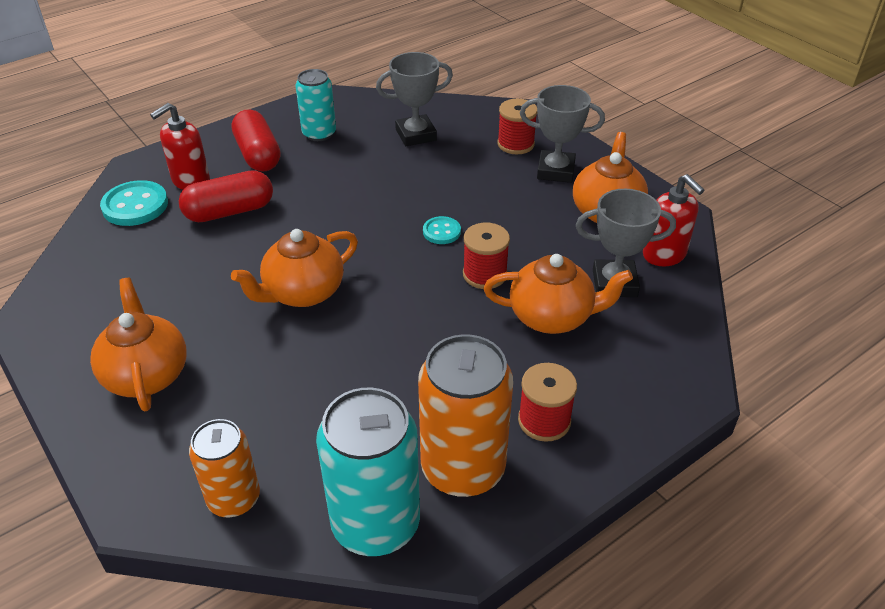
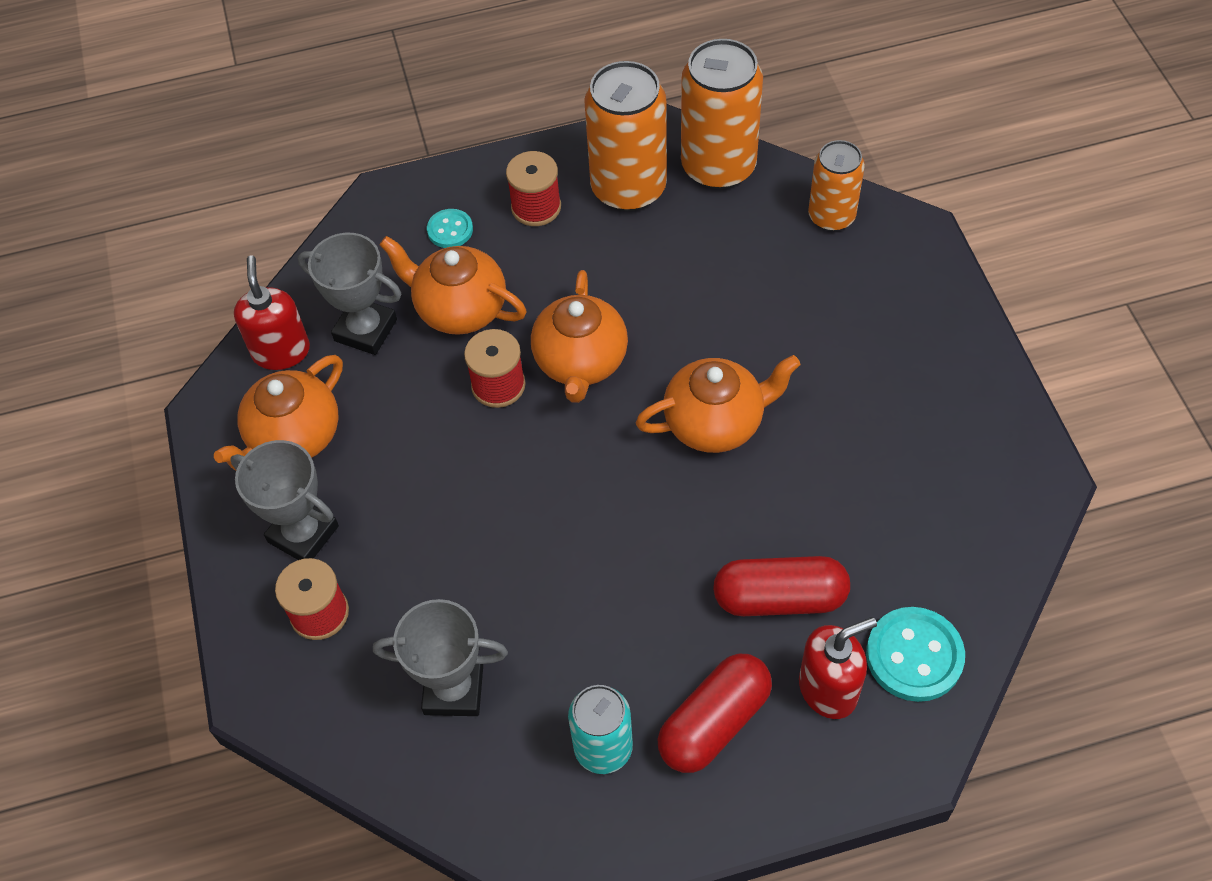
camera: 155 degrees left, 15 degrees up
(146, 374) = (904, 363): orange teapot -> orange teapot (581, 362)
(258, 155) = (714, 722): red capsule -> red capsule turned 45 degrees clockwise
(375, 523) = (718, 166): turquoise can -> orange can
(441, 232) = (514, 468): turquoise button -> turquoise button (450, 230)

